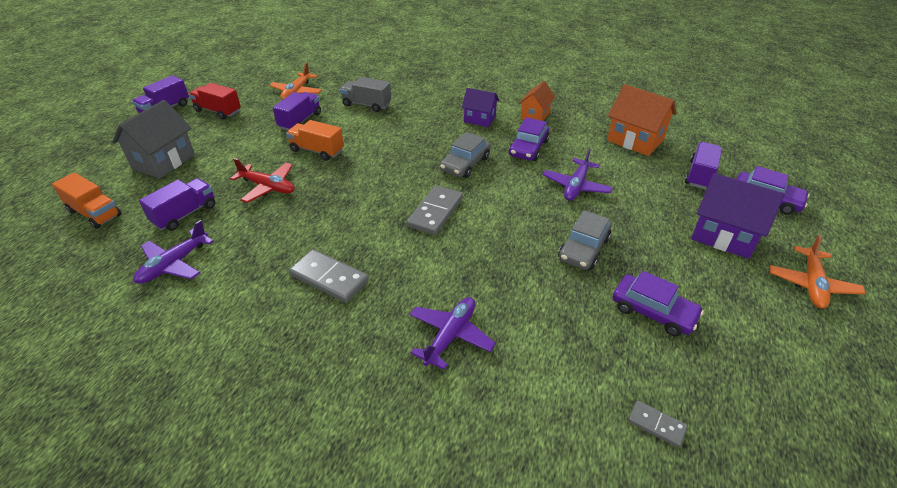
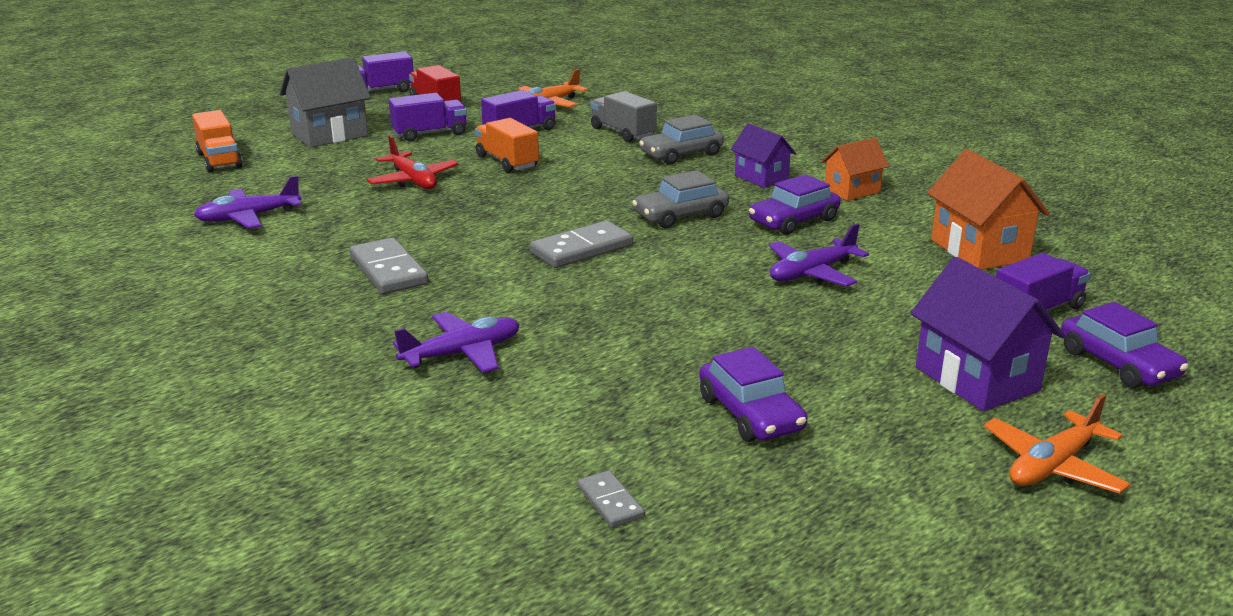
camera: 30 degrees right, 15 degrees down
(185, 214) = (302, 182): purple truck -> purple truck (429, 134)
(583, 249) = (736, 332): grey car -> grey car (681, 154)

